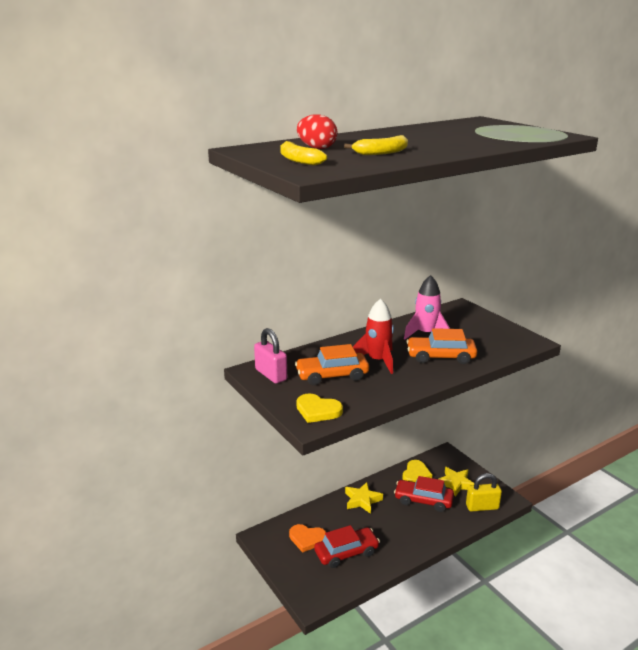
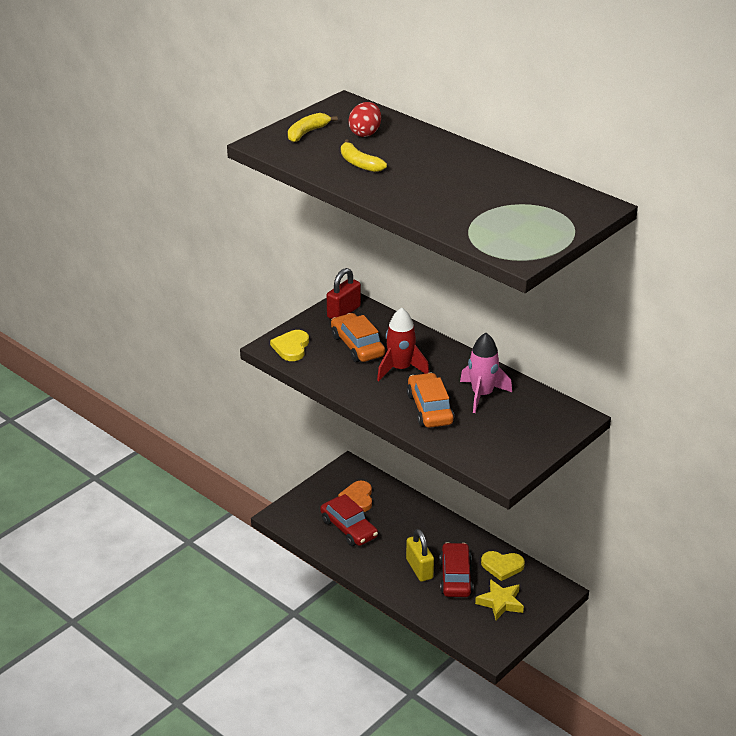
camera: 75 degrees right, 10 degrees up
(271, 375) = (344, 312): pink padlock -> red padlock
(362, 500) = (434, 528): yellow star -> none
(482, 507) = (466, 628): yellow padlock -> yellow padlock (419, 569)

